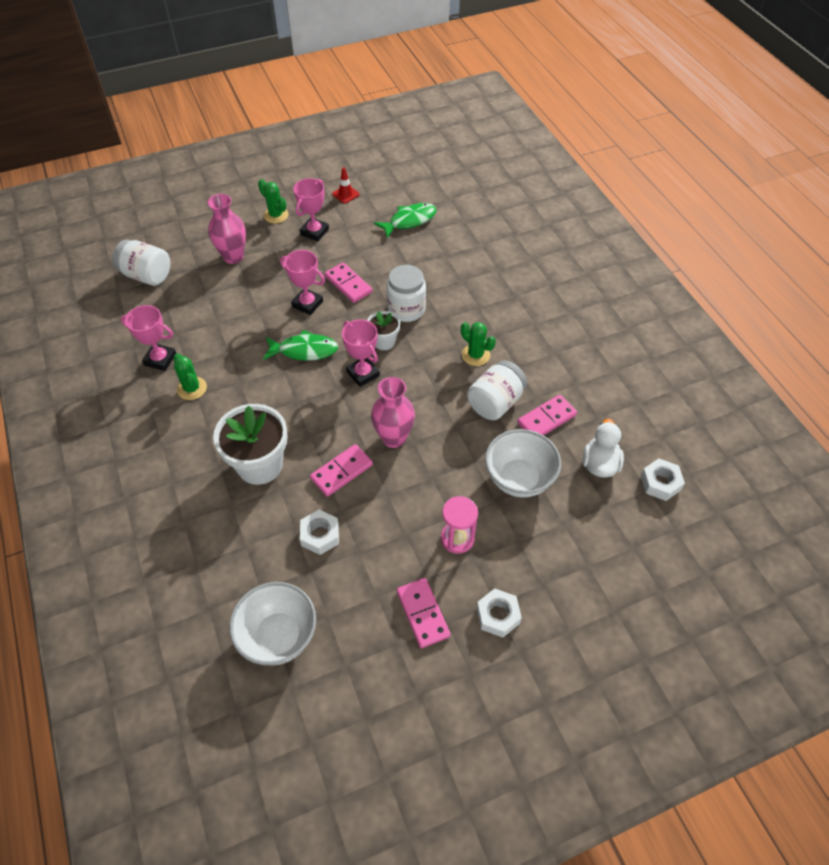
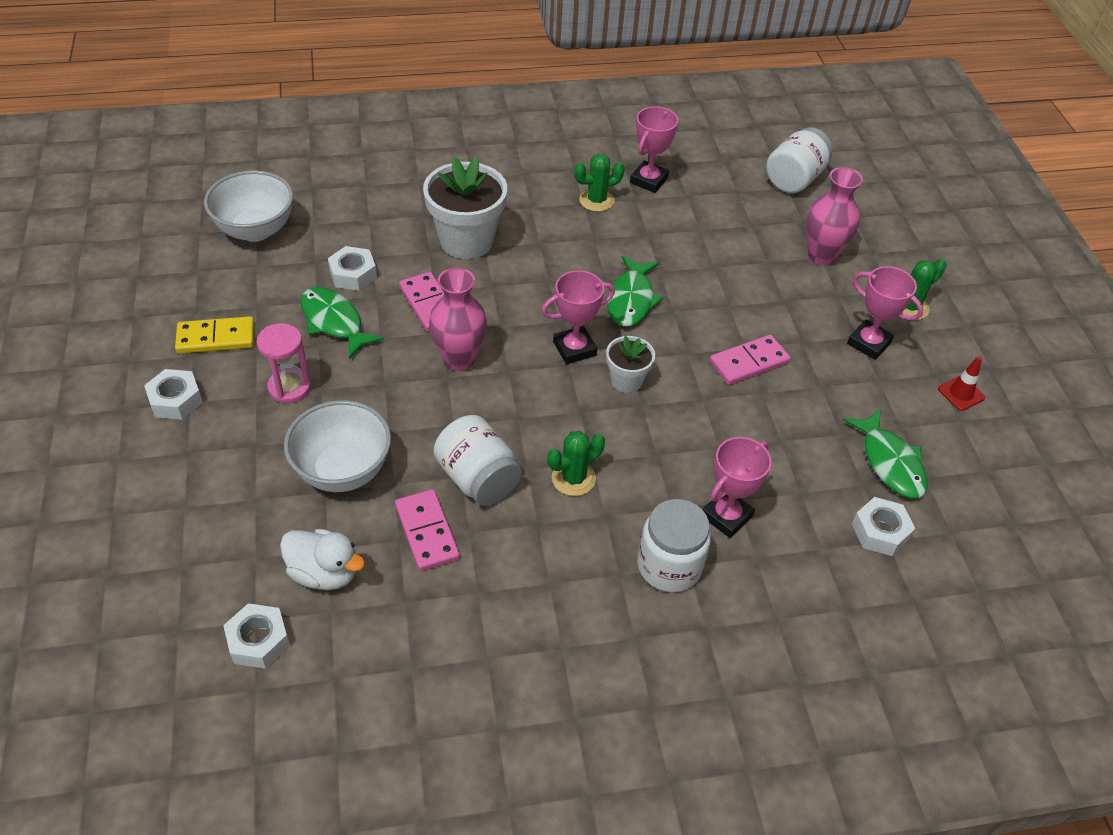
camera: 100 degrees right, 5 degrees down
(307, 304) = (716, 314): pink trophy -> pink trophy (726, 516)
(379, 531) = (334, 322): none -> green fish
(406, 309) = (685, 417): white jar -> white jar (669, 566)
(423, 613) = (216, 338): pink domino -> yellow domino
(459, 223) = (880, 531): none -> white nut

